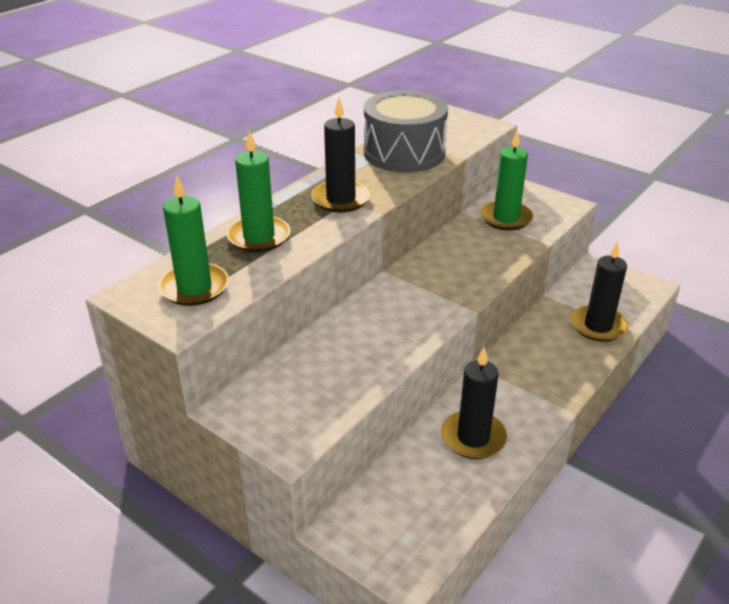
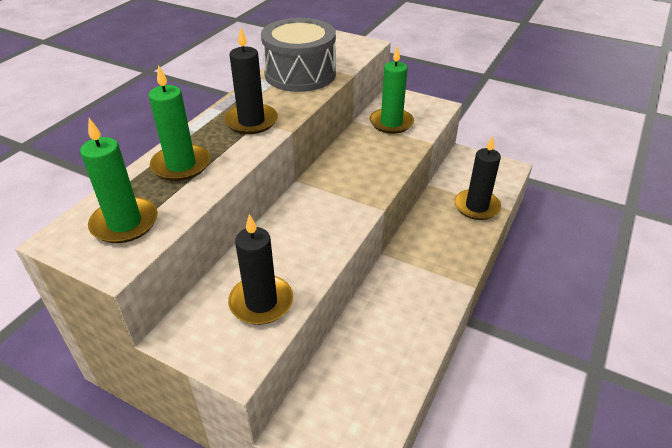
camera: 10 degrees left, 5 degrees up
(473, 437) = (394, 321): black candle -> black candle (261, 302)

